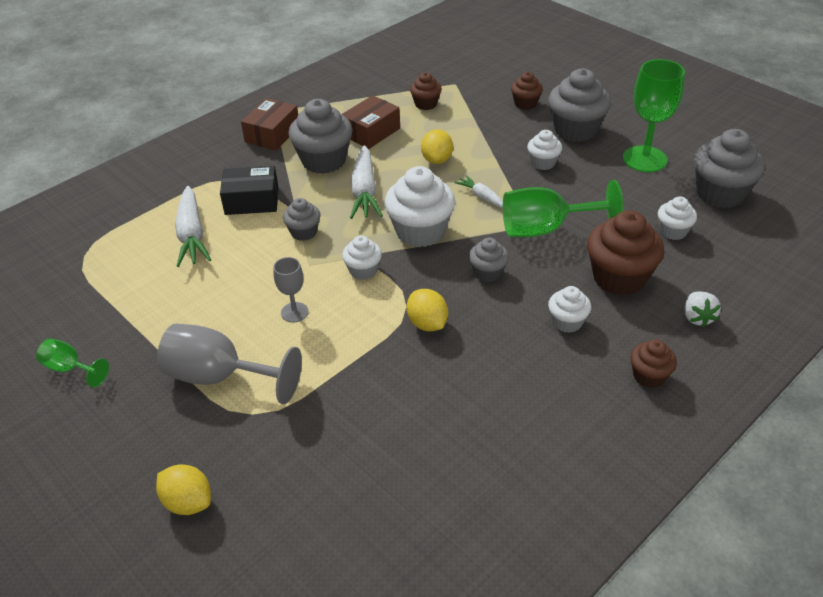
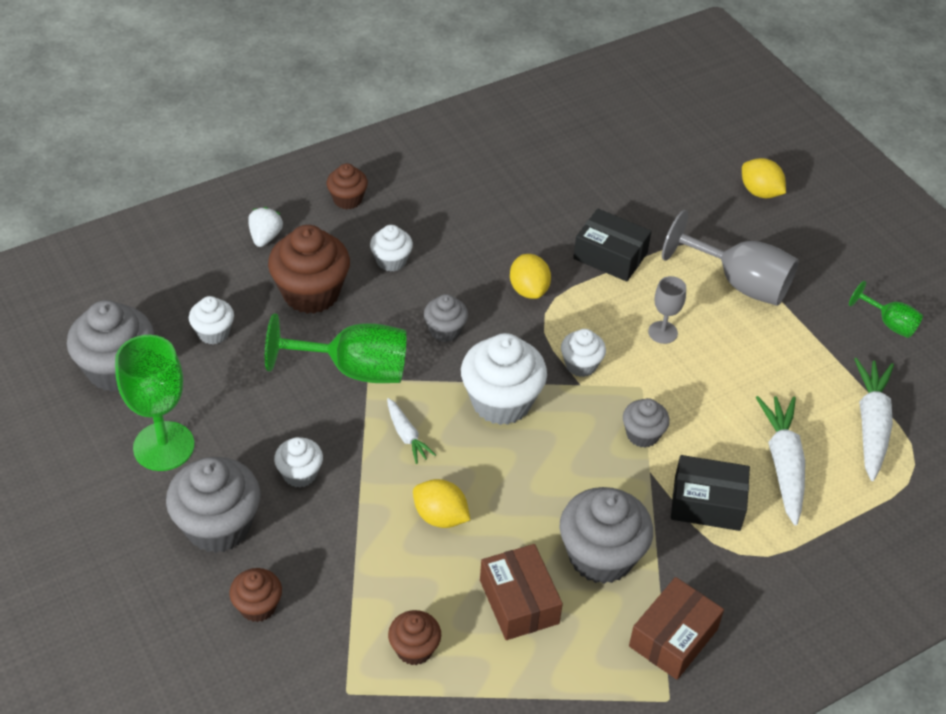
camera: 170 degrees left, 5 degrees up
(356, 376) = (610, 256): none -> black box
(364, 191) = (554, 483): white carrot -> white carrot (871, 425)
(371, 132) = (519, 602): brown box -> brown box turned 75 degrees counterclockwise
(437, 160) = (440, 517): yellow lemon -> yellow lemon turned 75 degrees counterclockwise

